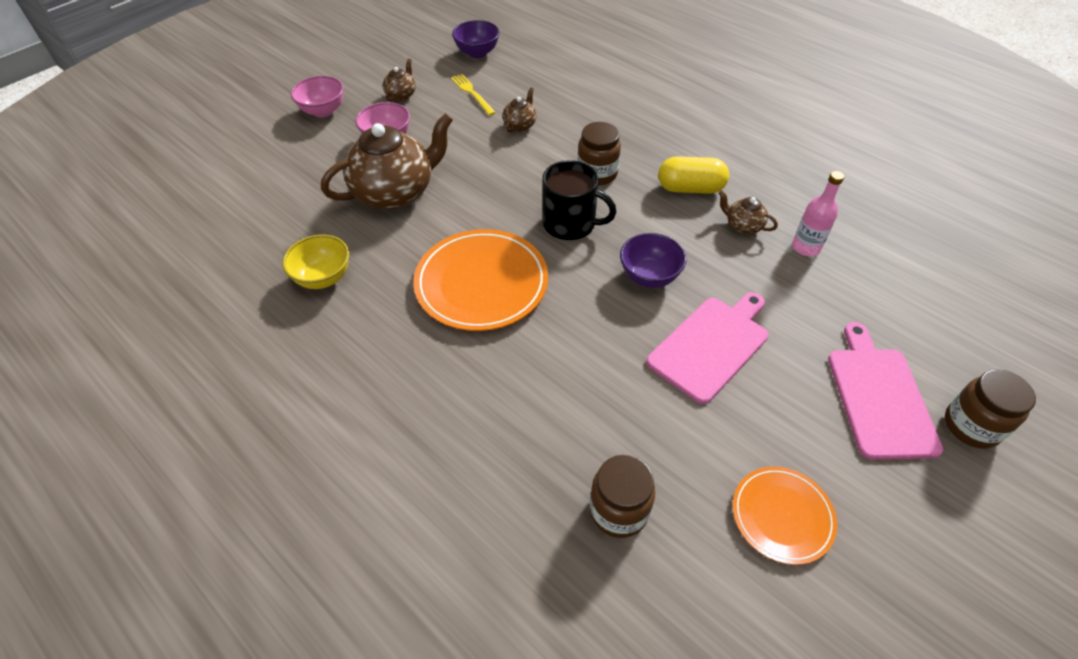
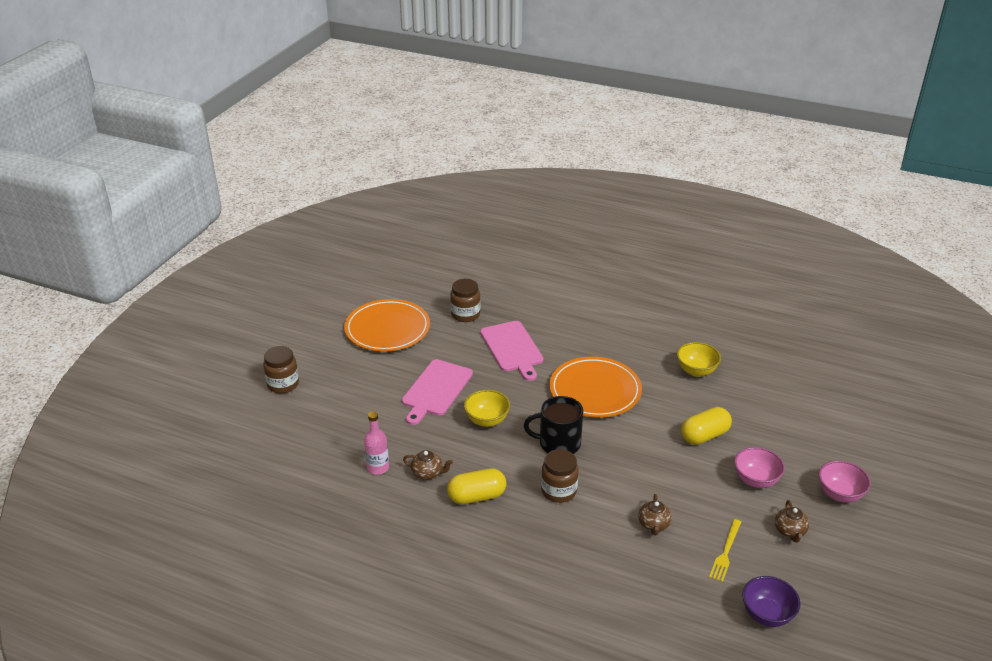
camera: 160 degrees right, 15 degrees down
(395, 192) = (704, 435): brown teapot -> yellow capsule
(472, 93) = (726, 552): yellow fork -> yellow fork turned 75 degrees clockwise
(649, 276) = (487, 420): purple bowl -> yellow bowl
(782, 516) = (387, 329): orange plate -> orange plate, size x1.70
(879, 397) = (333, 386): pink cutting board -> pink cutting board (512, 348)

